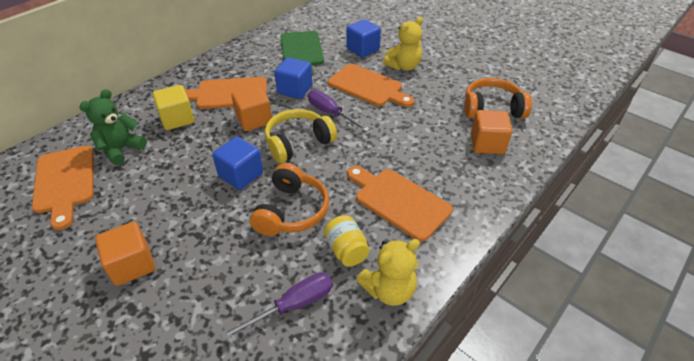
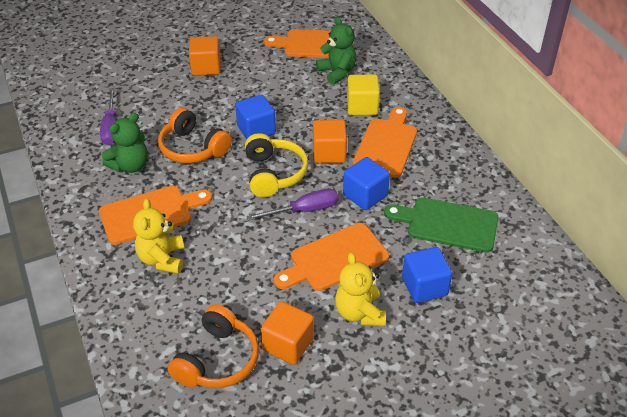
camera: 115 degrees right, 0 degrees up
(346, 250) = (130, 166): yellow jar -> green teddy bear
(389, 290) = (79, 175): yellow teddy bear -> yellow teddy bear (162, 259)
(487, 144) = (166, 318): orange cube -> orange cube (288, 344)

